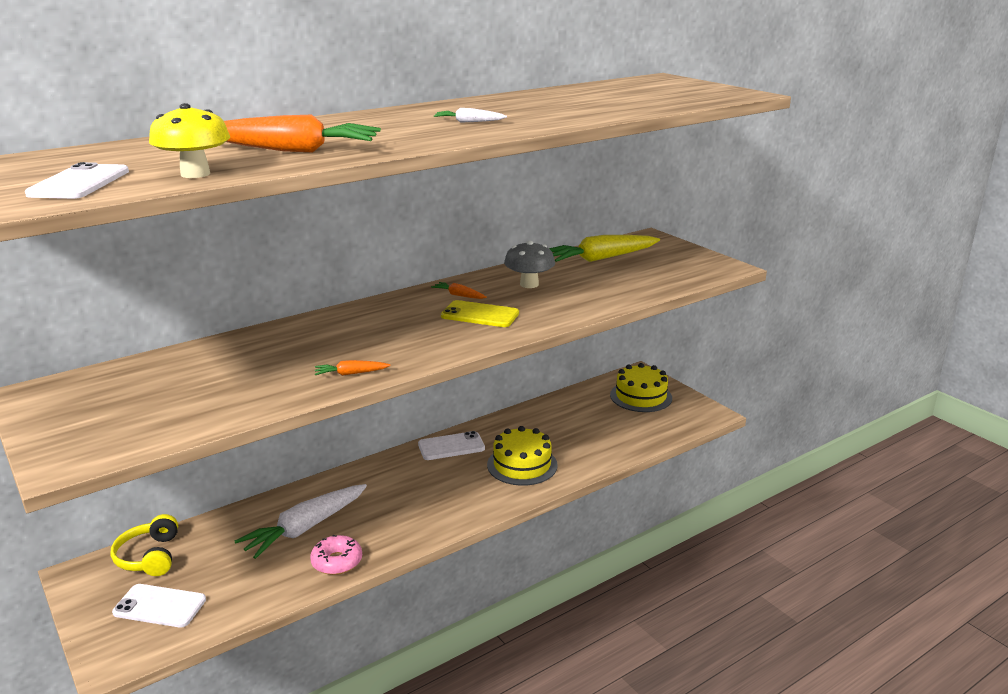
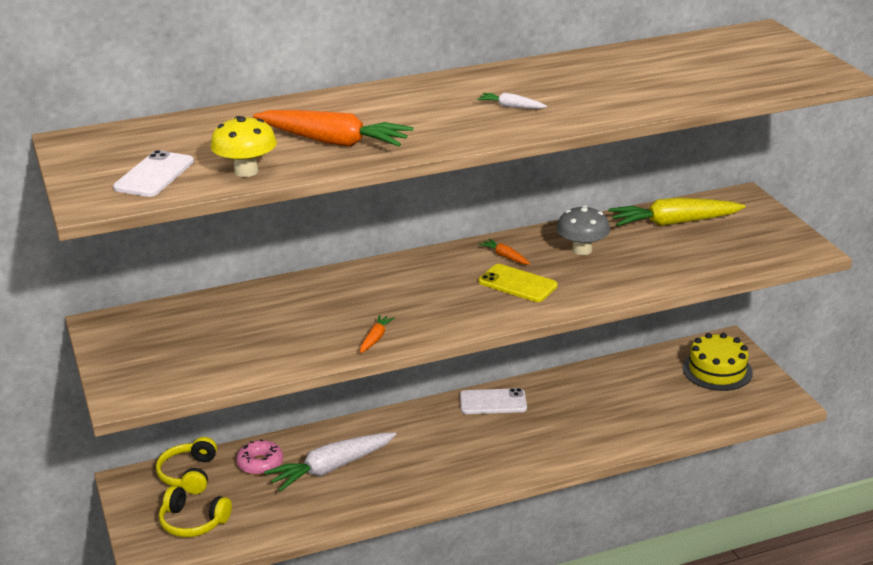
camera: 15 degrees right, 5 degrees up
(159, 606) = (193, 522): white phone -> yellow headphones
(337, 562) = (353, 505): pink donut -> pink donut (260, 464)
(351, 374) = (375, 338): orange carrot -> orange carrot turned 105 degrees clockwise
(522, 465) = (559, 433): yellow cake -> none

